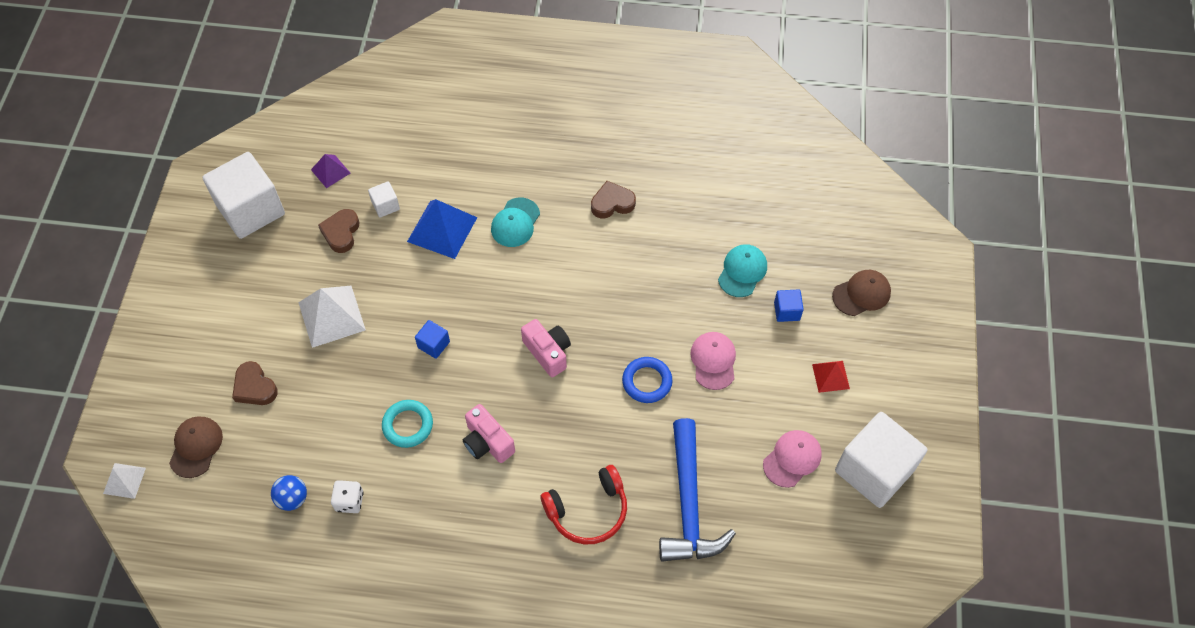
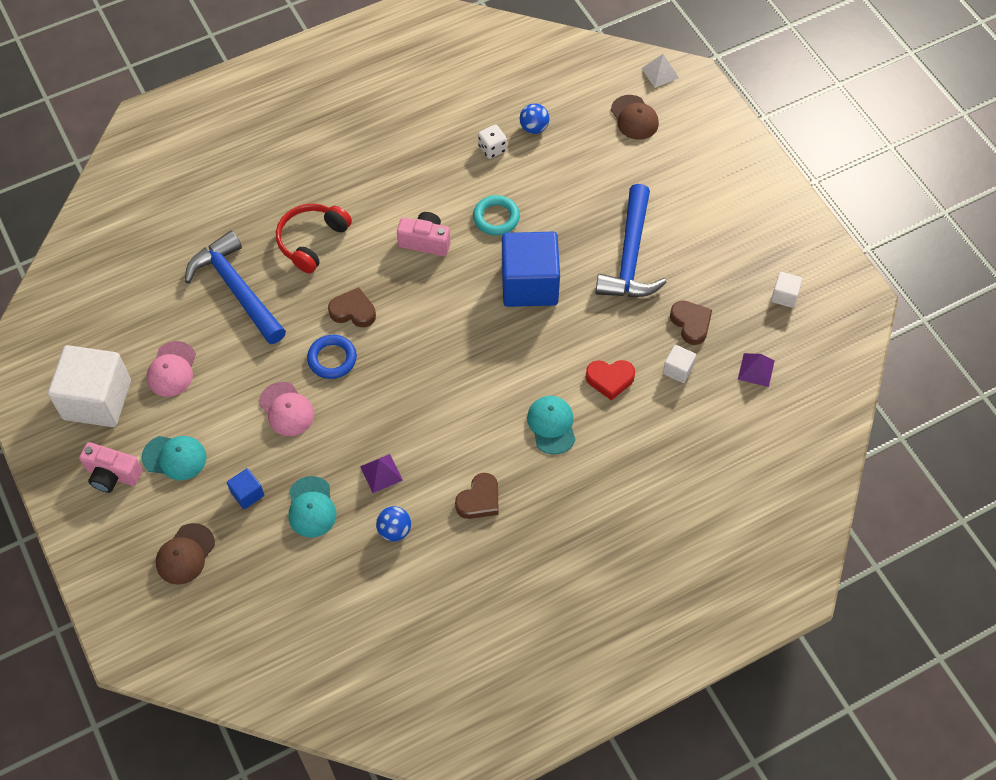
camera: 145 degrees right, 0 degrees up
(251, 210) = (784, 296): white cube -> white cube, size x0.43
(254, 387) = (635, 176): brown heart -> brown heart (353, 311)
(331, 316) = (630, 256): white pyramid -> blue hammer
(433, 344) = (529, 284): blue cube -> blue cube, size x2.31
(442, 229) = (610, 379): blue pyramid -> red heart
(548, 352) = (432, 333): pink camera -> pink camera (112, 475)
(671, 265) = (381, 473): none -> purple pyramid
(690, 219) = (394, 530): none -> blue ball
(831, 376) = (174, 457): red pyramid -> turquoise cap

